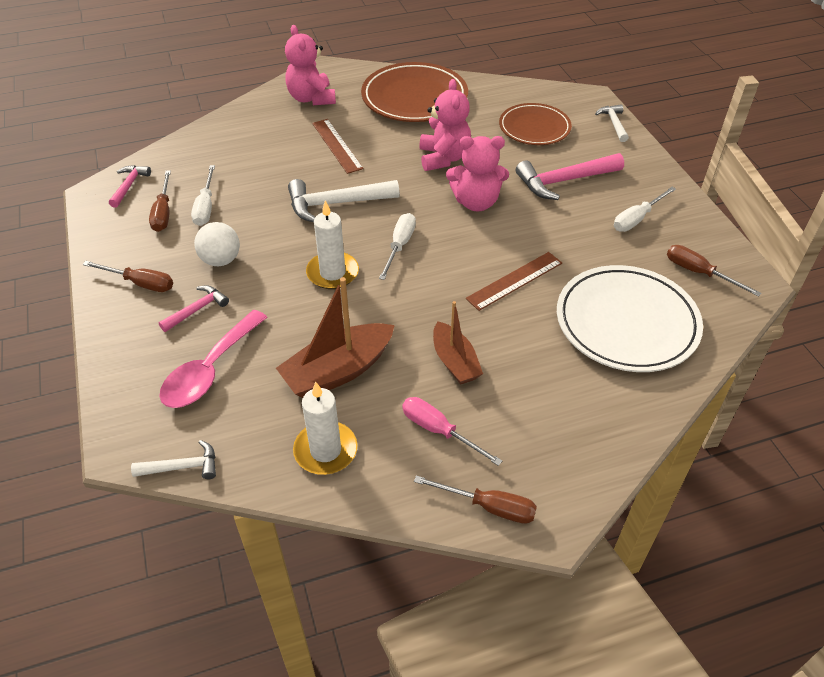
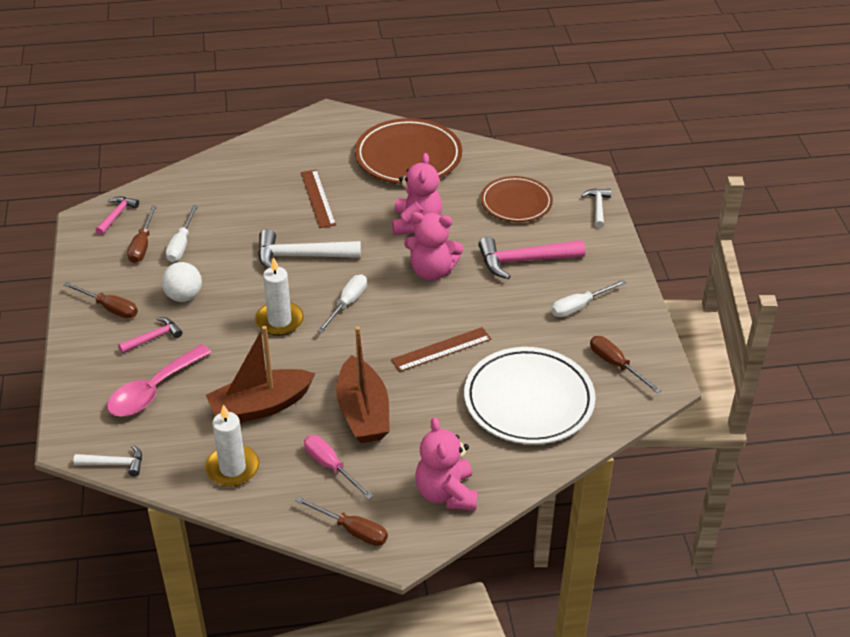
camera: 10 degrees right, 5 degrees down
(311, 98) = (307, 146): pink teddy bear -> pink teddy bear (446, 493)
(455, 361) = (363, 412): brown boat -> brown boat, size x1.55

